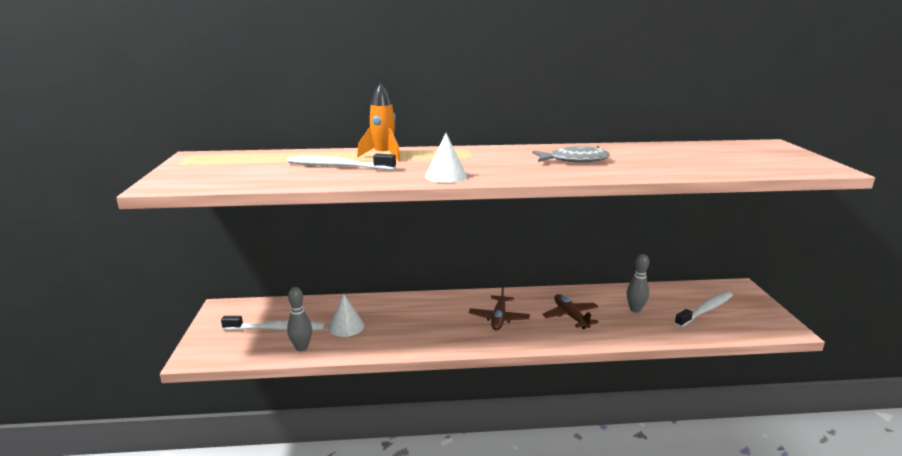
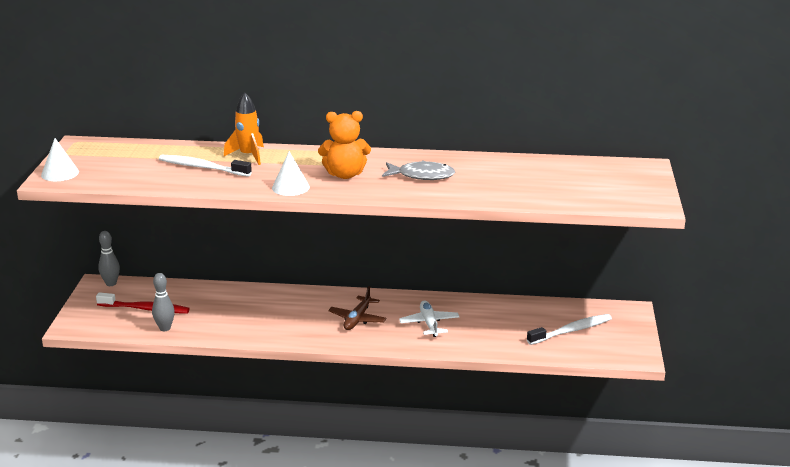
camera: 10 degrees right, 5 degrees up
(276, 329) = (145, 309): white toothbrush -> red toothbrush
(346, 326) = (209, 313): white cone -> white cone (60, 173)
(495, 163) = (345, 174): none -> orange teddy bear
(570, 316) = (429, 324): brown plane -> white plane
(635, 309) = (499, 323): grey bowling pin -> grey bowling pin (111, 283)

